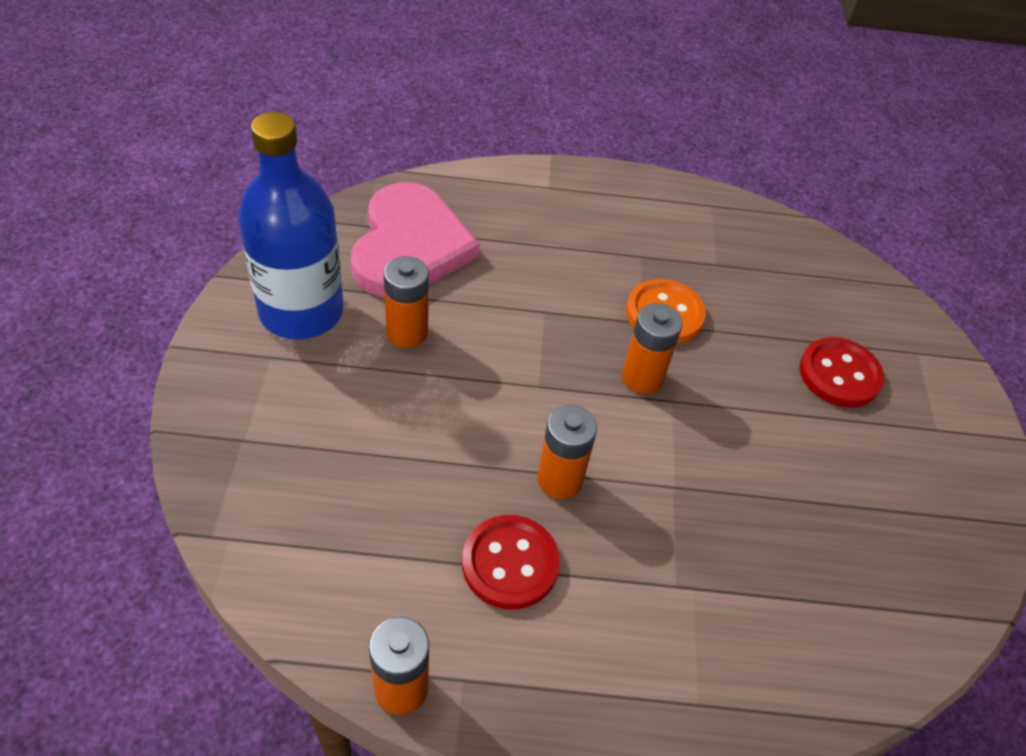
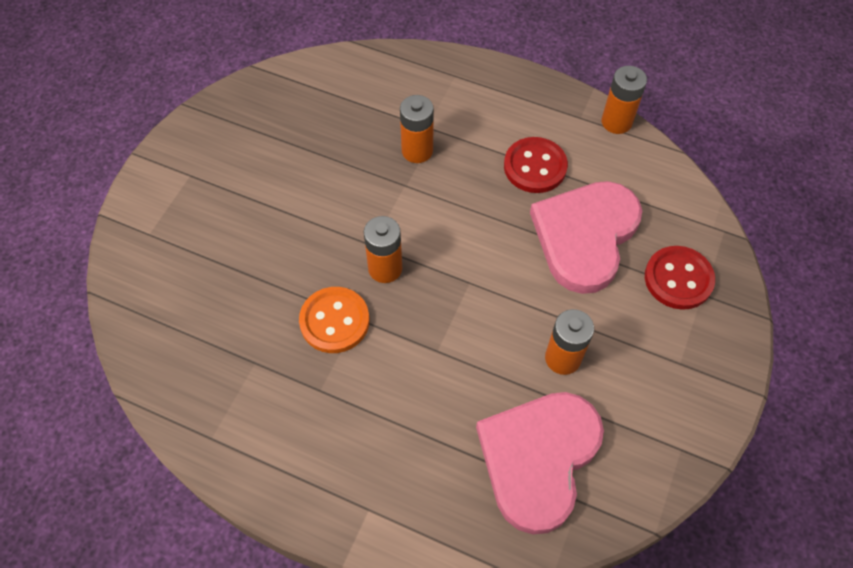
camera: 155 degrees left, 10 degrees up
(301, 311) = (651, 403): blue bottle -> none
(412, 477) = (585, 236): none -> pink heart
(560, 479) = (482, 209): orange battery -> orange battery (417, 150)
(839, 374) = (228, 232): red button -> red button (678, 279)

